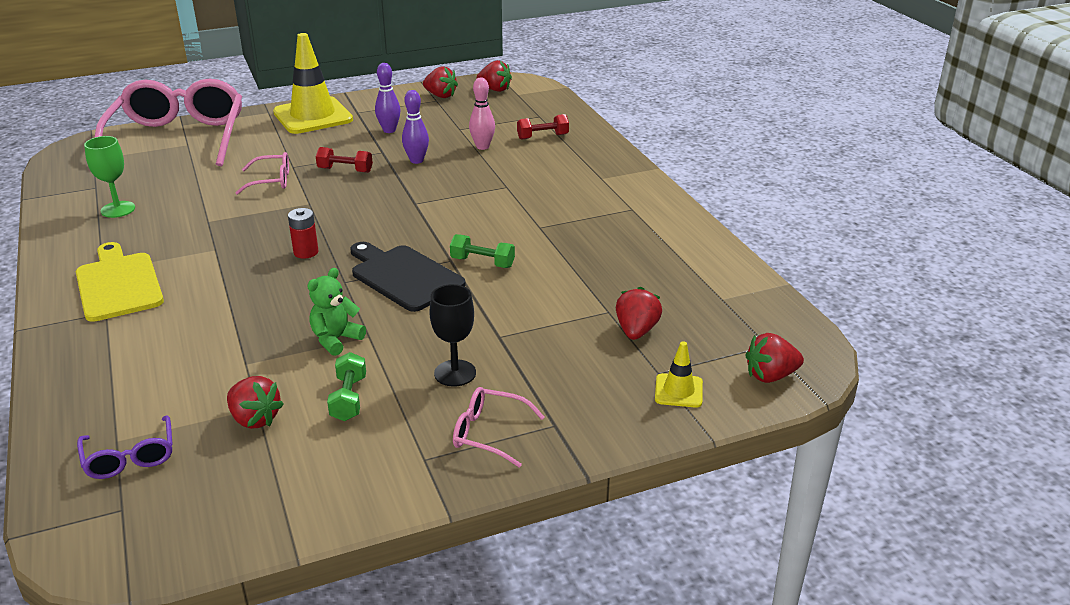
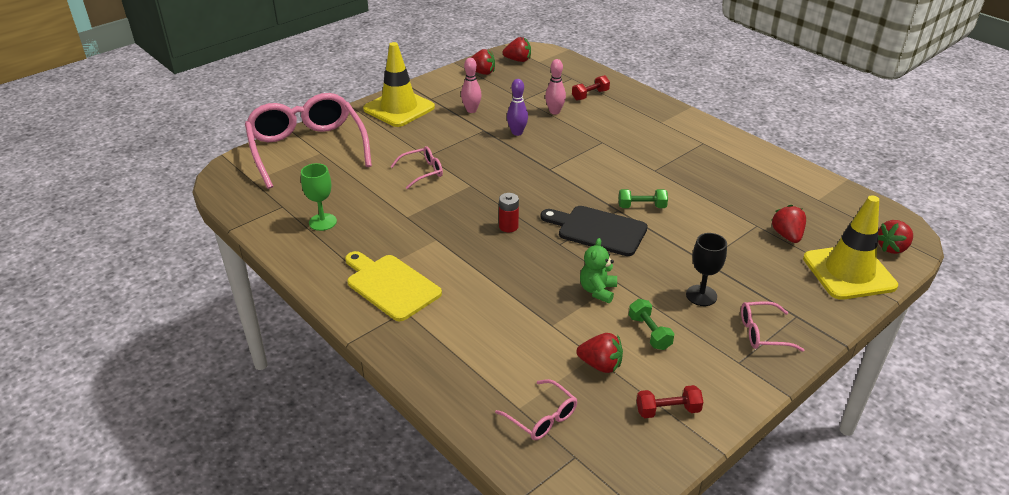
camera: 20 degrees left, 5 degrees up
(130, 457) = (542, 418): purple glasses -> pink glasses
(345, 170) = (471, 151): red dumbbell -> red dumbbell (668, 410)
(389, 130) = (471, 110): purple bowling pin -> pink bowling pin
(678, 391) = (849, 272): yellow traffic cone -> yellow traffic cone, size x2.21

